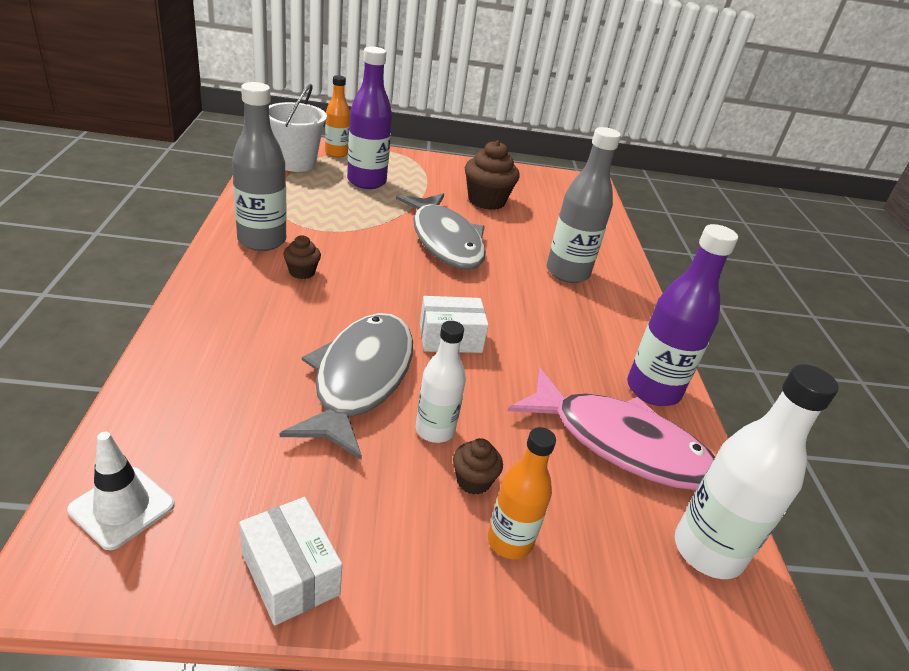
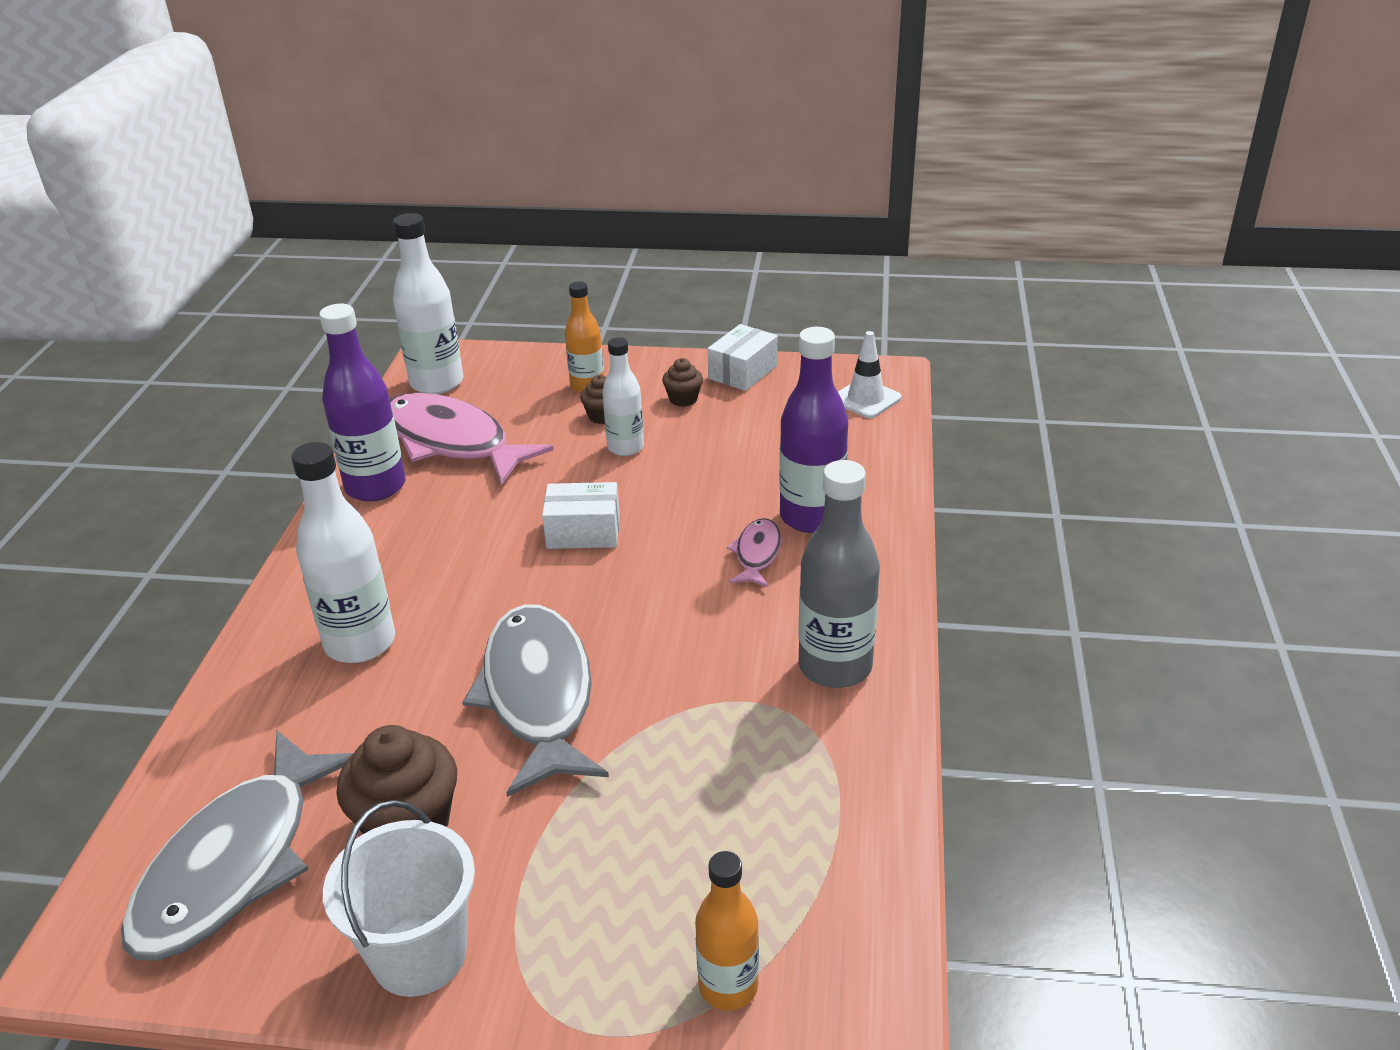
camera: 165 degrees left, 0 degrees up
(290, 574) = (743, 372): white box -> white box turned 60 degrees clockwise
(295, 163) = (821, 919): white bucket -> white bucket (419, 954)
(302, 272) = (766, 613): brown cupcake -> brown cupcake (683, 399)
(303, 312) = (757, 554): none -> pink fish
(360, 379) = (692, 485): grey fish -> grey fish (235, 863)
(366, 182) = (660, 862): purple bottle -> purple bottle (811, 517)
(567, 273) = (360, 643): grey bottle -> white bottle

